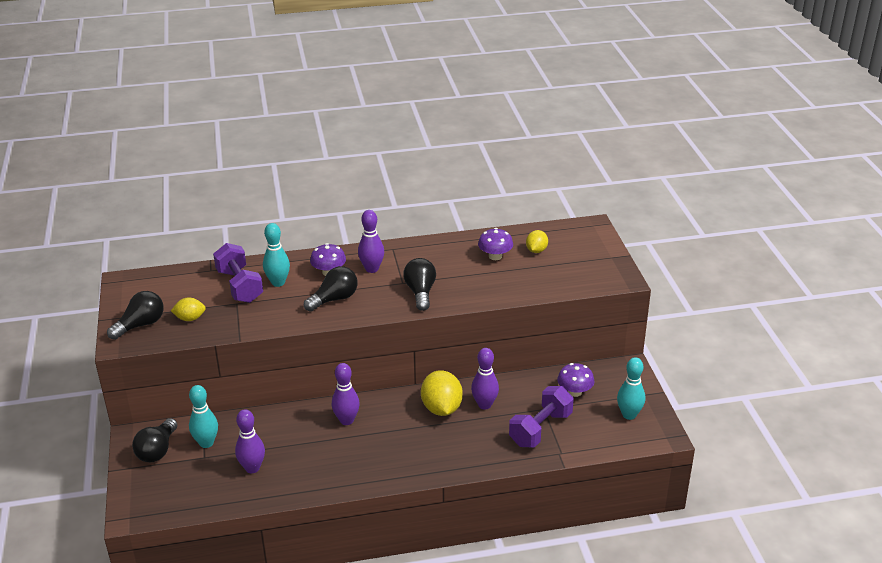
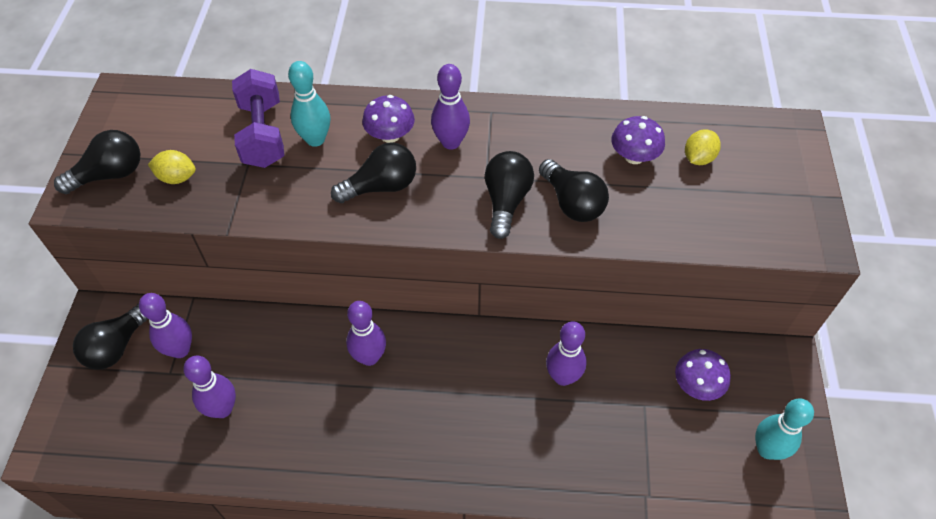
camera: 15 degrees right, 20 degrees up
(206, 443) = (180, 350): turquoise bowling pin -> purple bowling pin
(441, 408) = (502, 368): yellow lemon -> none
(463, 286) = (572, 203): none -> black light bulb
(540, 429) = (630, 442): purple dumbbell -> none

